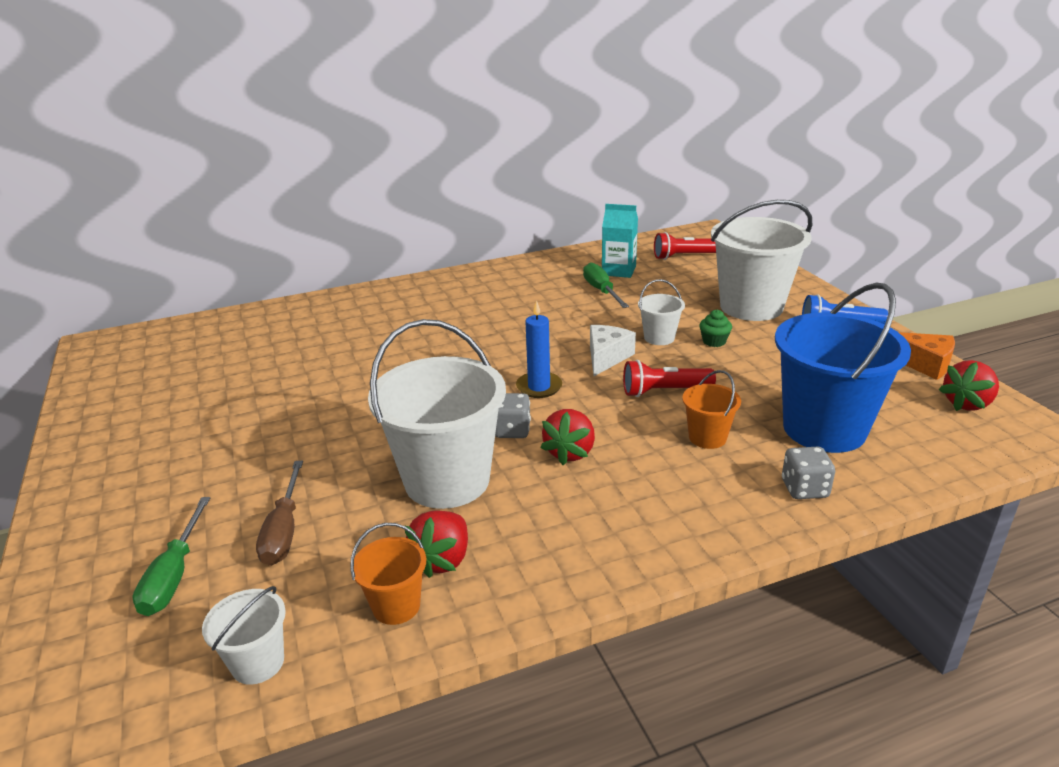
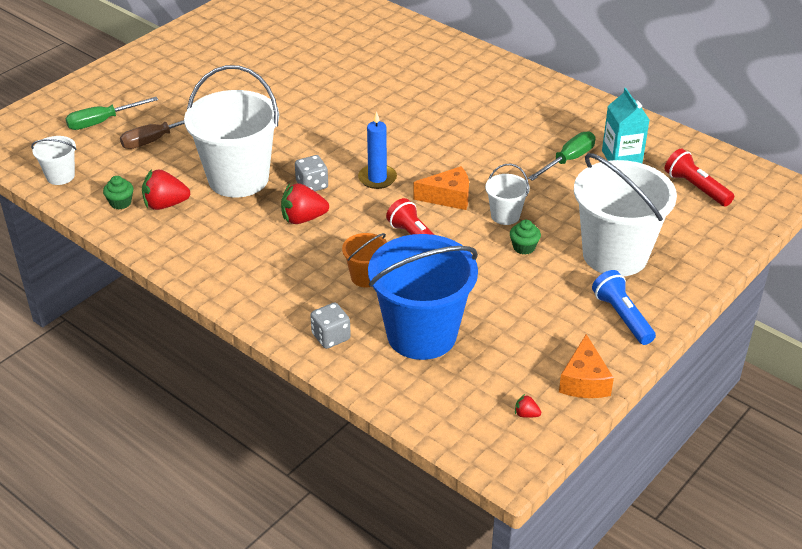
camera: 60 degrees right, 10 degrees up
(396, 606) = (120, 203): orange bucket -> green cupcake
(606, 357) = (448, 197): white cheese -> orange cheese
(967, 404) = (526, 414): red strawberry -> red strawberry, size x0.47

